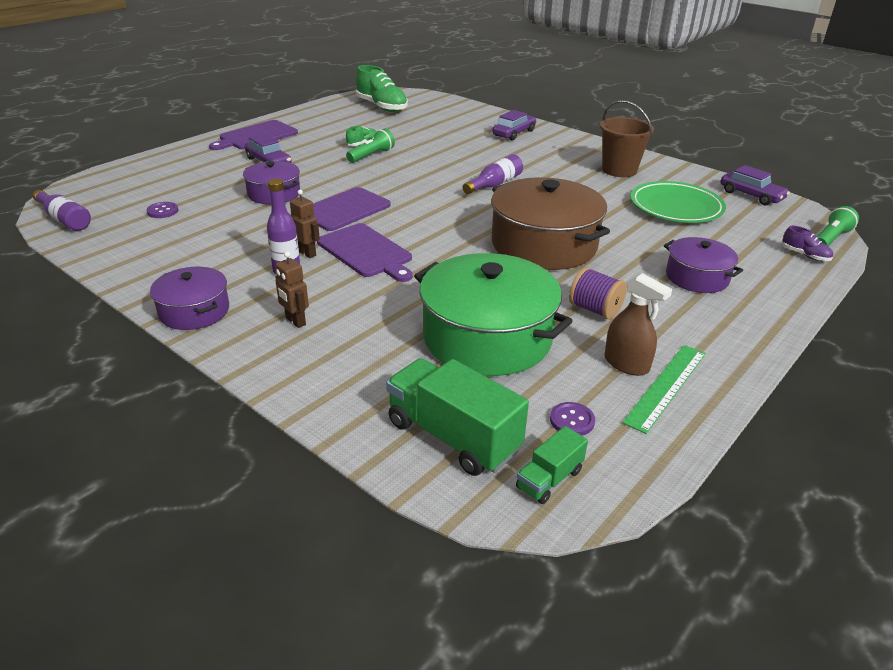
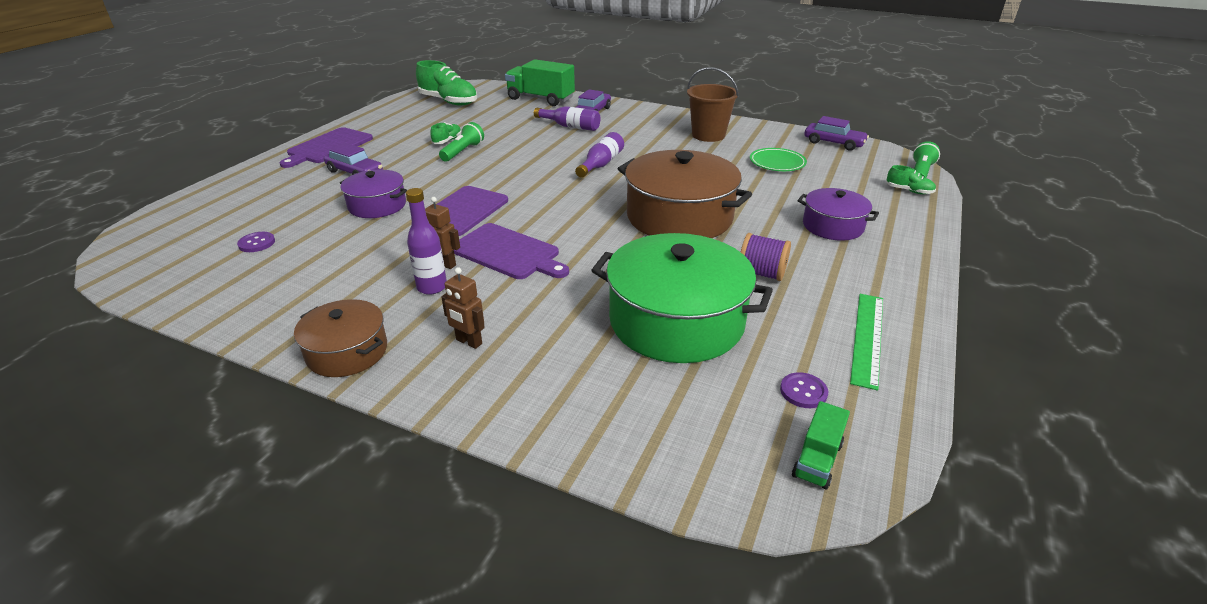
camera: 15 degrees left, 0 degrees up
(65, 220) = (138, 271): purple bottle -> purple bottle (570, 126)
(194, 311) = (347, 352): purple pot -> brown pot
(453, 436) = (699, 435): green truck -> green truck (540, 99)
(626, 364) = (820, 323): brown spray bottle -> none
(676, 207) = (777, 163): green plate -> green plate, size x0.63
(805, 255) = (909, 191): purple shoe -> green shoe

